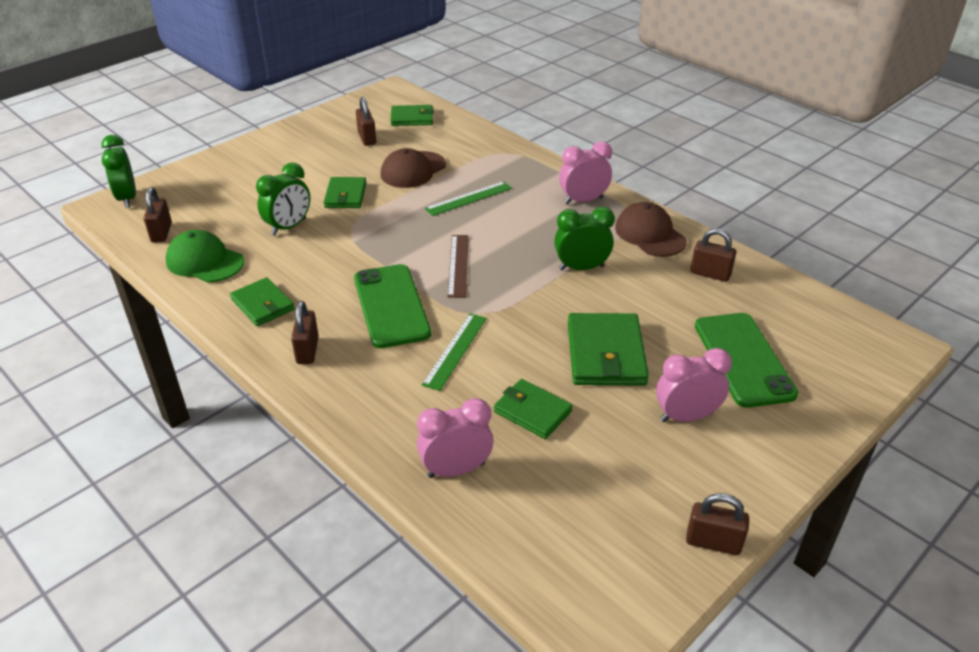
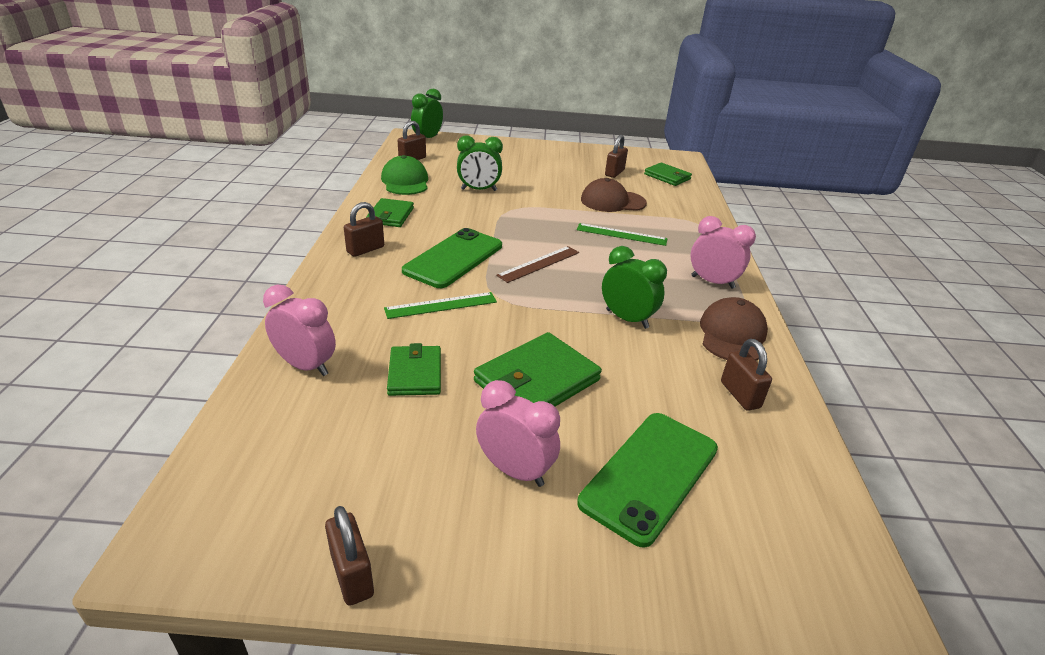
camera: 45 degrees right, 5 degrees down
(345, 195) = (542, 192): green wallet -> none

